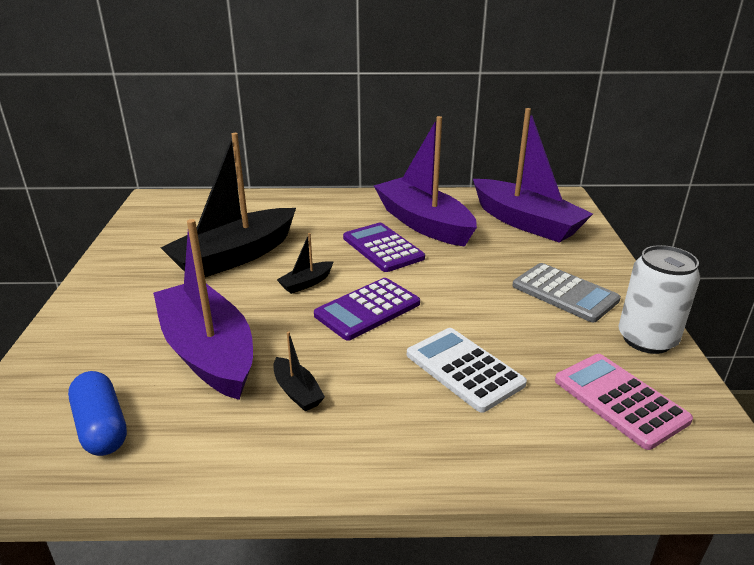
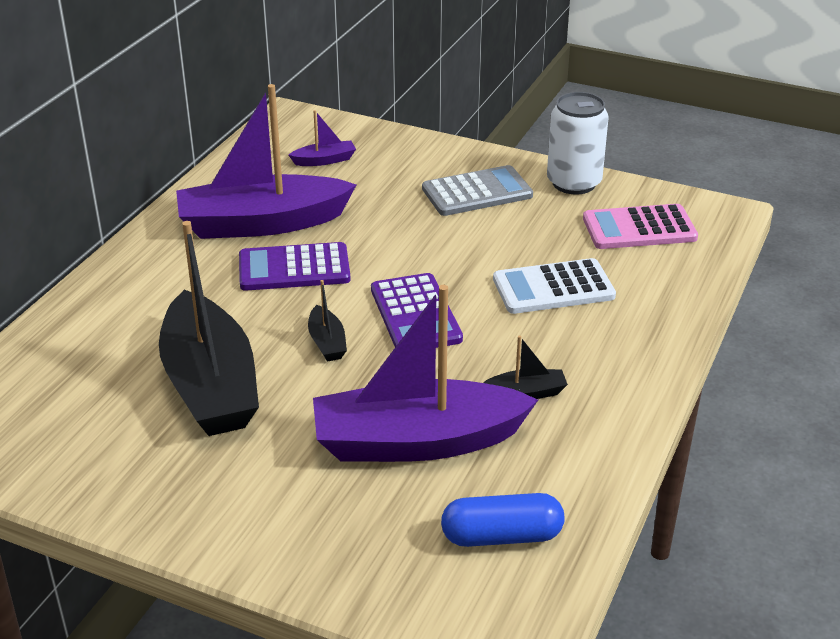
camera: 65 degrees left, 5 degrees up
(525, 222) = (324, 160): purple boat -> purple boat, size x0.41

